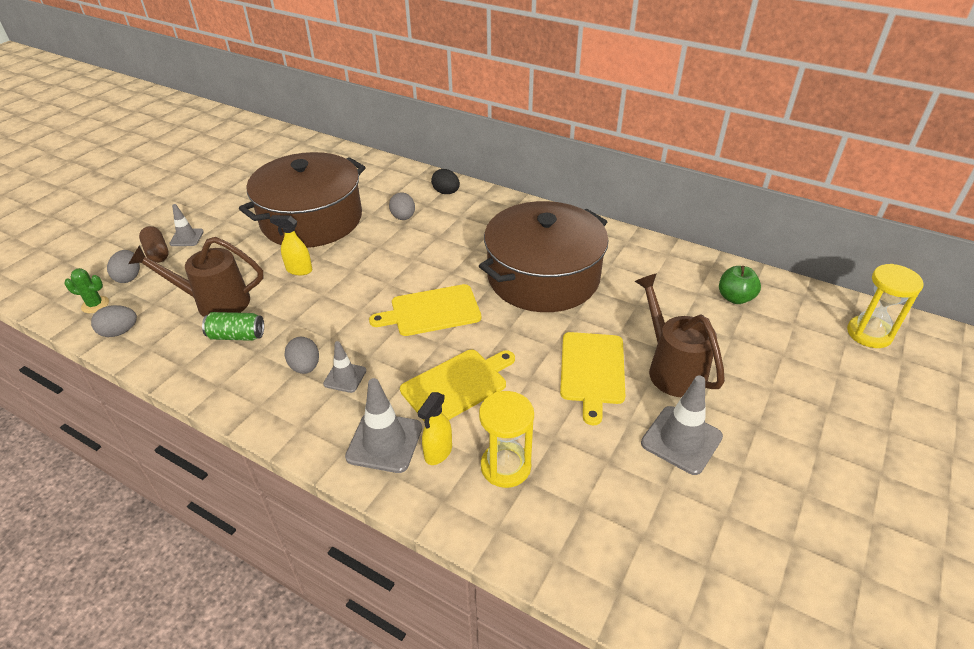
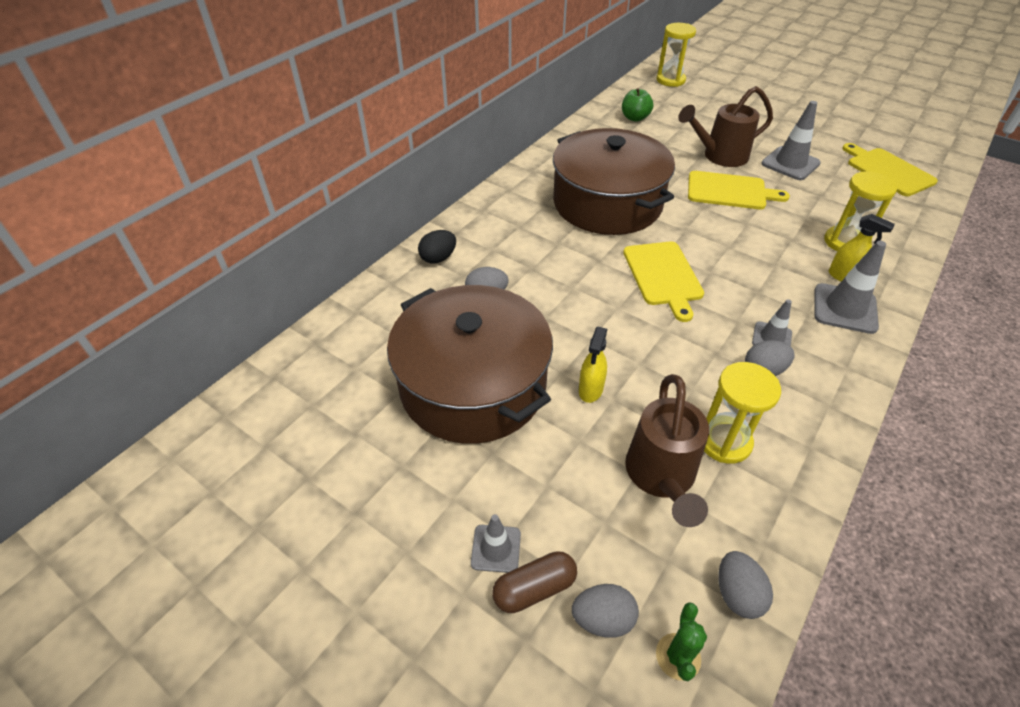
camera: 85 degrees left, 5 degrees up
(237, 336) = (724, 441): green can -> yellow hourglass
(457, 385) = (764, 263): yellow cutting board -> yellow cutting board (888, 171)

